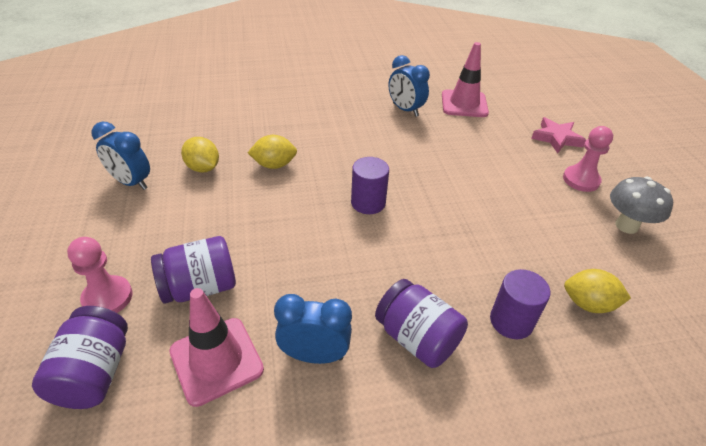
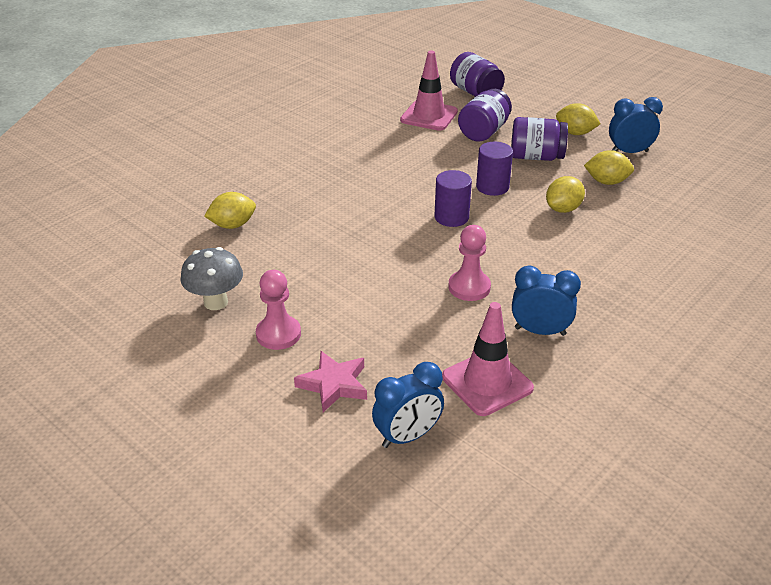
camera: 145 degrees right, 5 degrees down
(107, 297) = (521, 110): pink pawn -> pink pawn (469, 287)
(126, 229) = (575, 133): none -> yellow lemon
(314, 355) = (383, 136): blue clock -> blue clock (407, 436)
(417, 338) = (334, 163): purple jar -> purple jar (536, 157)
(511, 321) = (282, 194): purple cylinder -> purple cylinder (492, 187)

